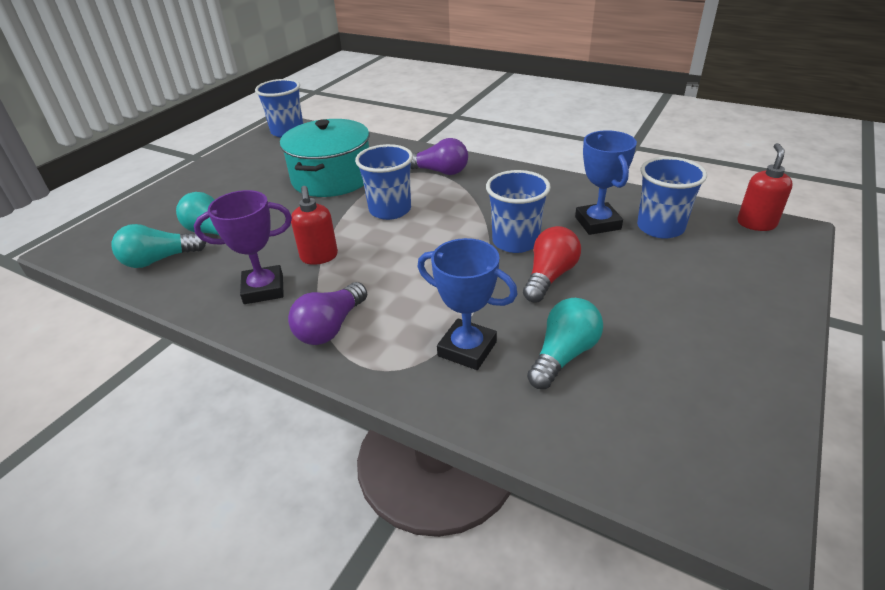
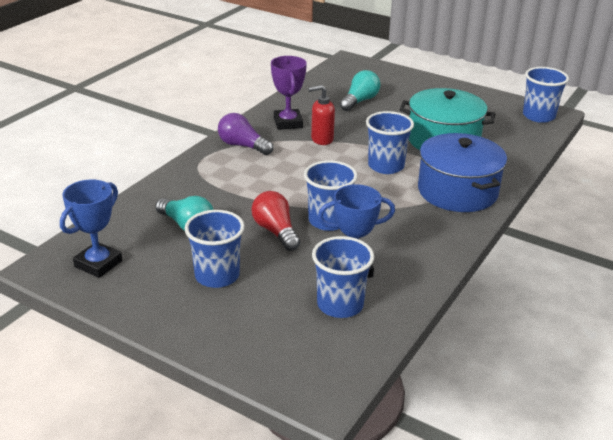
camera: 90 degrees right, 5 degrees down
(159, 260) = (328, 88): turquoise light bulb -> none
(439, 171) = (457, 191): purple light bulb -> blue pot
(467, 349) = (206, 191): blue trophy -> blue trophy (98, 264)
(549, 276) = (276, 231): red light bulb -> red light bulb turned 150 degrees counterclockwise
(660, 312) = (217, 276): none -> blue cup
(756, 223) = (339, 374): red soap dispenser -> none

